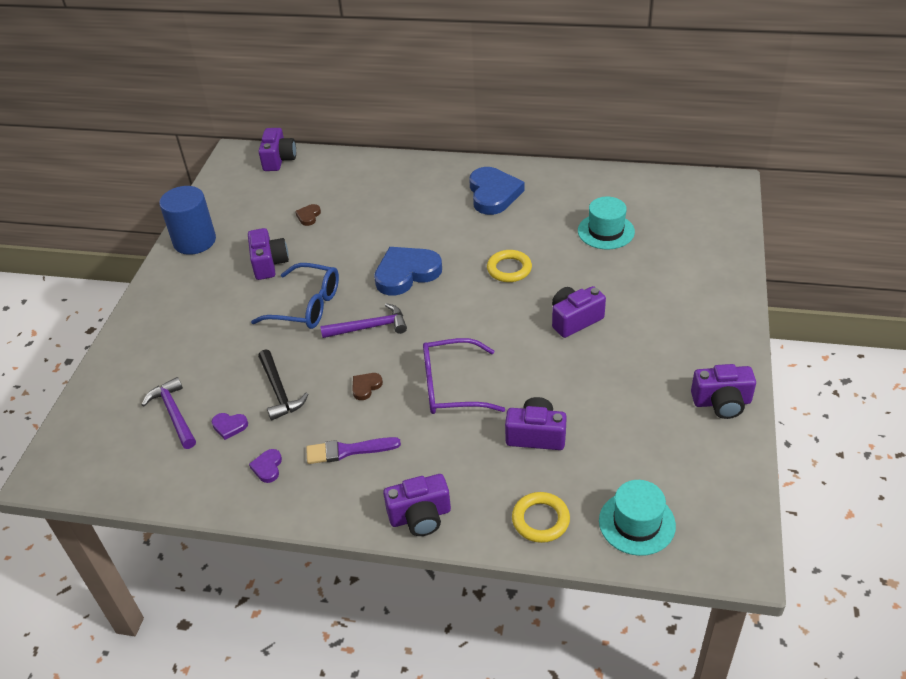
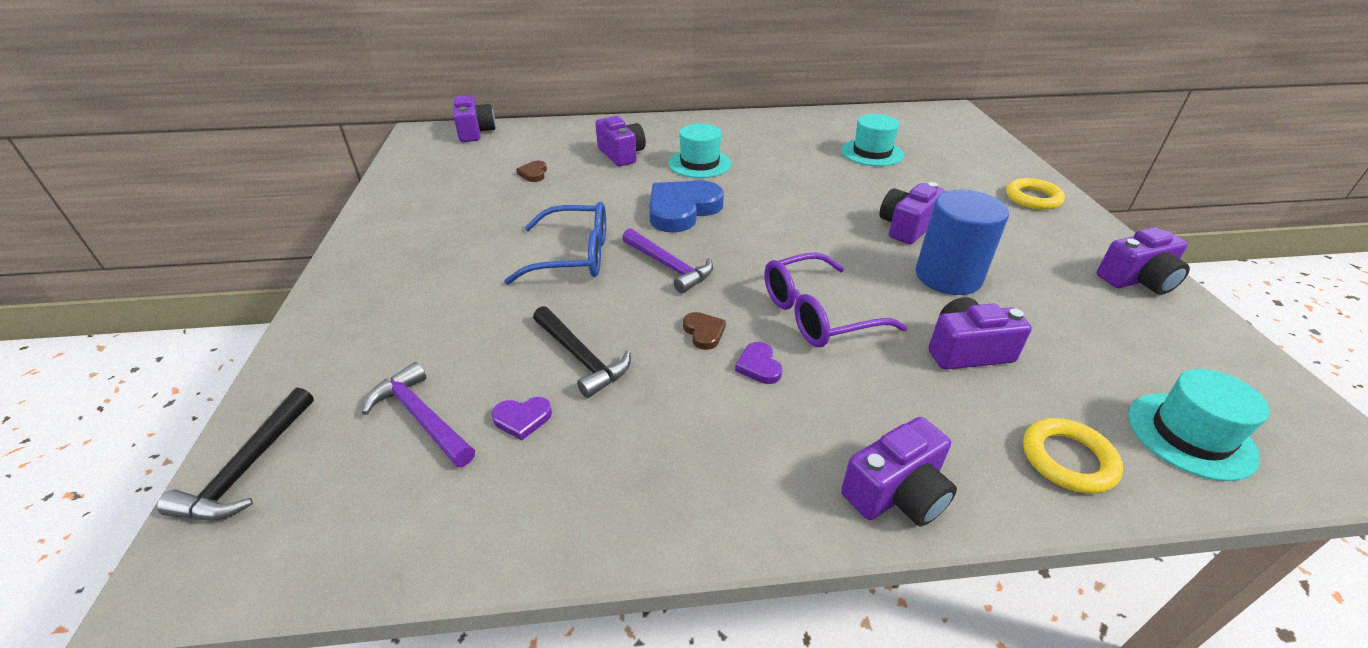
camera: 20 degrees left, 5 degrees down
(79, 426) = (248, 468): none -> black hammer
(194, 241) = (392, 211): blue cylinder -> blue cylinder (948, 276)
(267, 467) = (612, 469): purple heart -> purple heart (759, 366)
(269, 263) = (503, 221): purple camera -> purple camera (621, 154)
(348, 450) = (727, 419): purple brush -> none
(366, 387) = (704, 332): brown heart -> brown heart turned 135 degrees clockwise
(370, 327) = (669, 266): purple hammer -> purple hammer turned 75 degrees clockwise
(446, 223) = (699, 163): none -> turquoise hat
(493, 194) = (733, 137): blue heart -> none
(509, 269) = (797, 193): yellow ring -> yellow ring (1033, 198)

